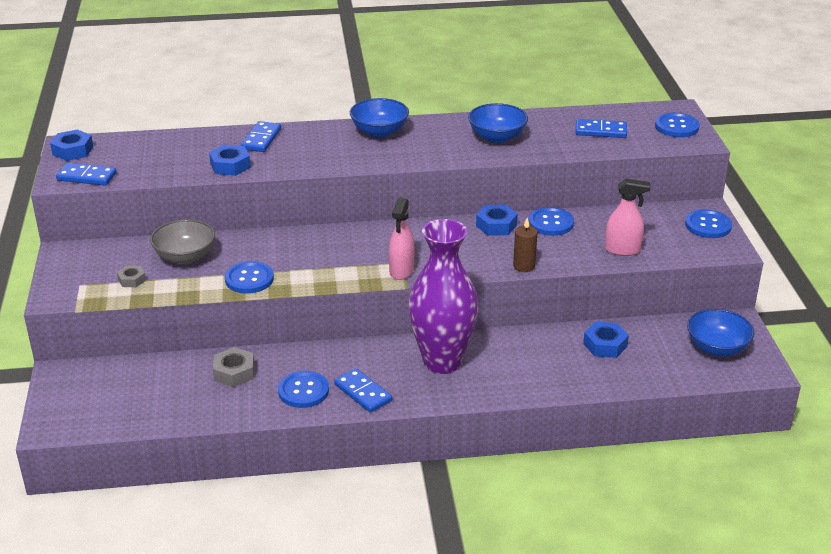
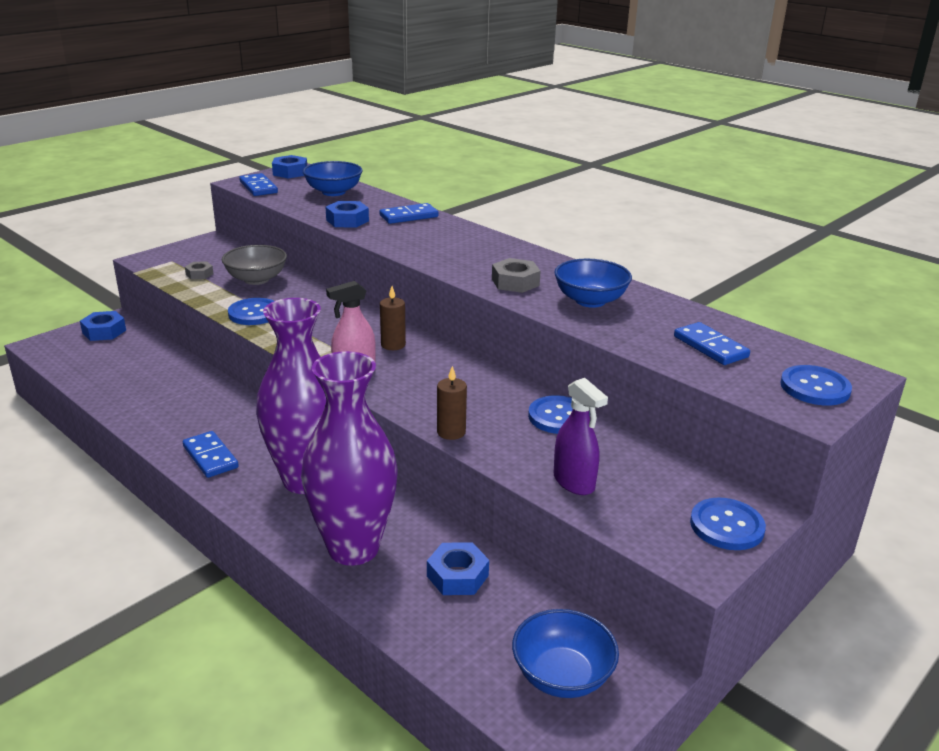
camera: 50 degrees right, 5 degrees down
(234, 372) = (181, 385): grey nut -> grey nut (515, 282)
(303, 391) = (184, 426): blue button -> none
(362, 393) = (210, 457): blue domino -> blue domino turned 45 degrees counterclockwise
(379, 132) = (502, 251): blue bowl -> blue bowl (333, 192)
(383, 241) = (393, 345): none -> brown candle
(496, 225) = (505, 389): blue nut -> blue nut (104, 331)
(539, 372) = (353, 548): none -> purple vase
(622, 250) = (574, 482): pink spray bottle -> purple spray bottle

